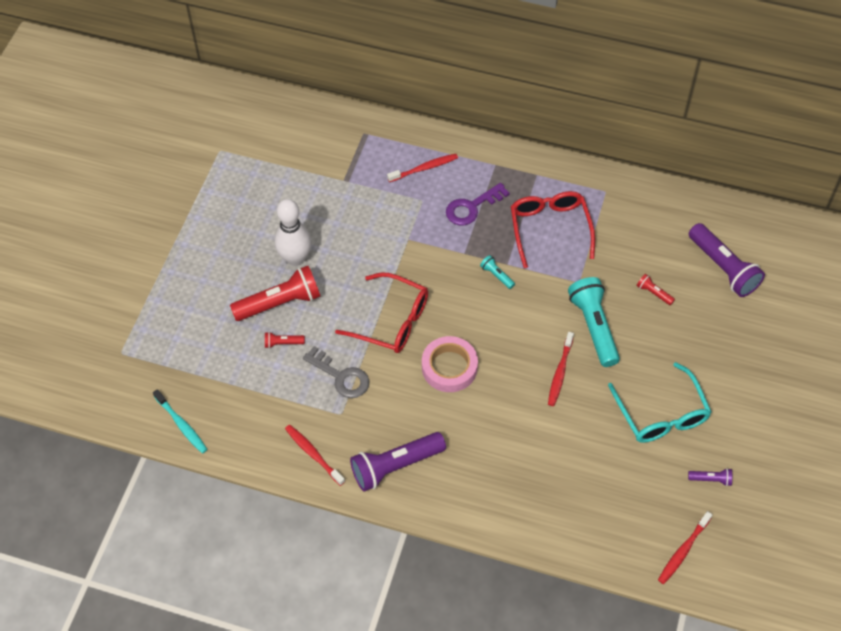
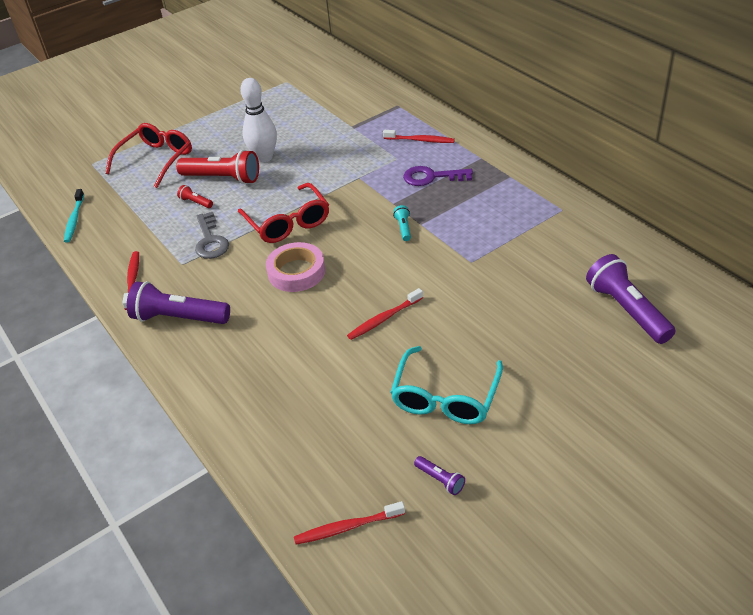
camera: 40 degrees right, 15 degrees down
(550, 228) = (484, 215): red glasses -> red glasses (156, 160)
(594, 327) = (450, 299): turquoise flashlight -> none
(653, 293) = (534, 299): red flashlight -> none
(723, 268) = (627, 310): purple flashlight -> purple flashlight turned 150 degrees clockwise

